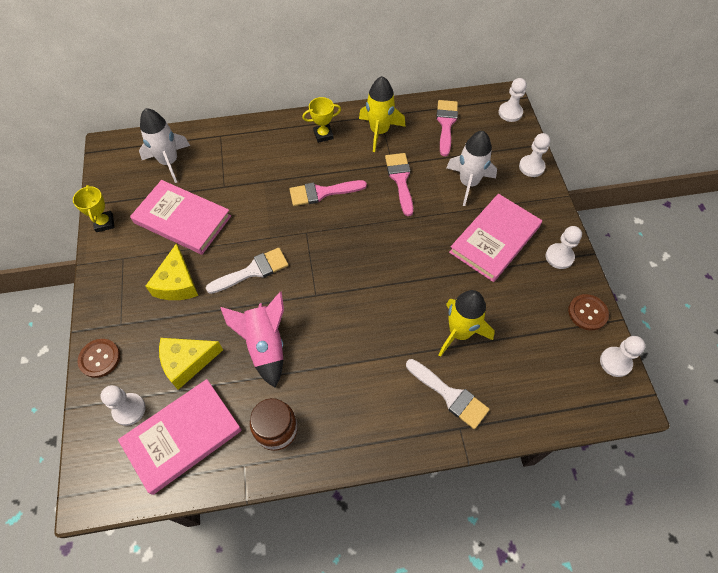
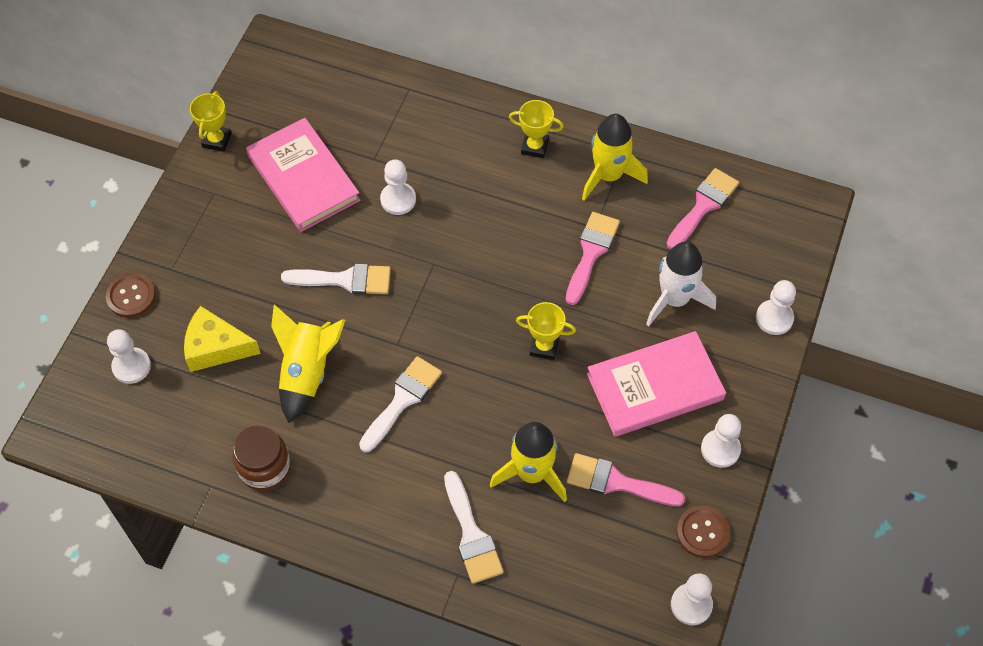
camera: 30 degrees right, 0 degrees up
(169, 162) = (329, 96): white rocket -> none
(177, 283) = (255, 252): yellow cheese -> none
(182, 436) = (168, 423): pink book -> none
(265, 345) = (307, 372): pink rocket -> yellow rocket
(322, 192) = (484, 223): pink brush -> pink brush (617, 482)
(343, 330) = (402, 400): none -> white brush
(411, 249) = (544, 347): none -> yellow trophy
(510, 113) = (802, 231): white pawn -> white pawn (398, 200)

